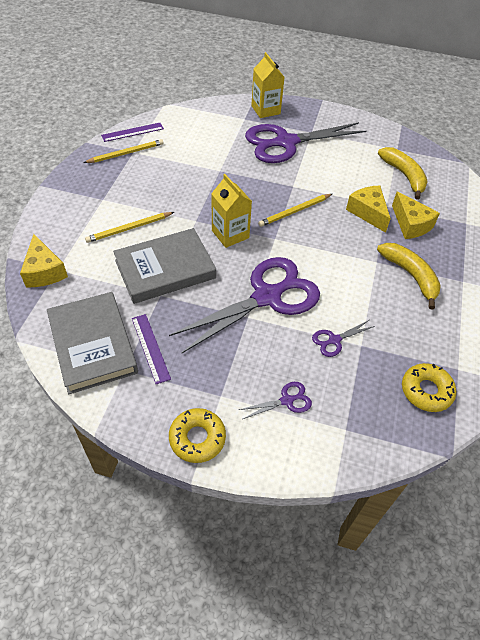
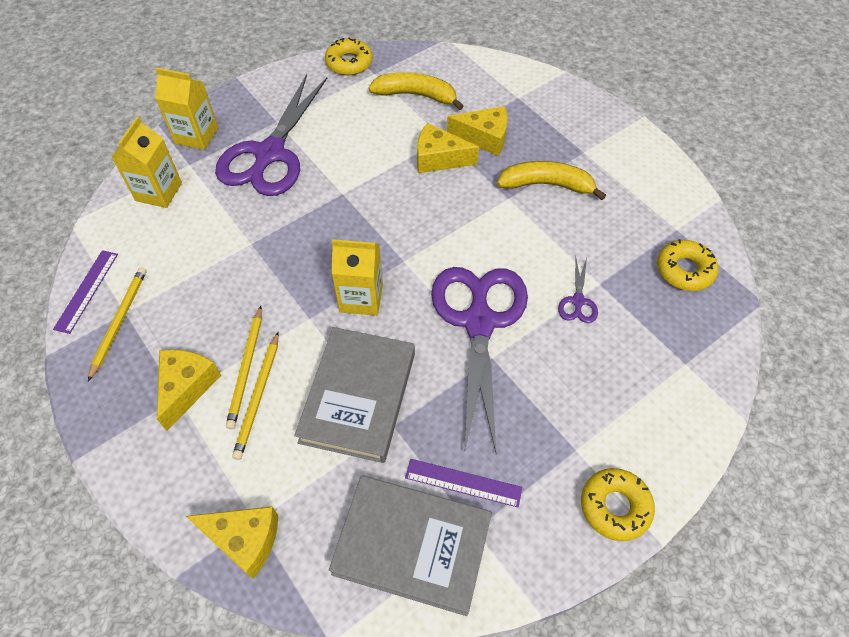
camera: 50 degrees left, 5 degrees up
(111, 199) = (186, 387): none -> yellow cheese
(215, 119) = (159, 192): none -> yellow carton
(287, 400) = (622, 392): purple scissors -> none
(294, 211) = (381, 217): yellow pencil -> yellow pencil (246, 368)
(391, 134) = (349, 63): none -> yellow donut

